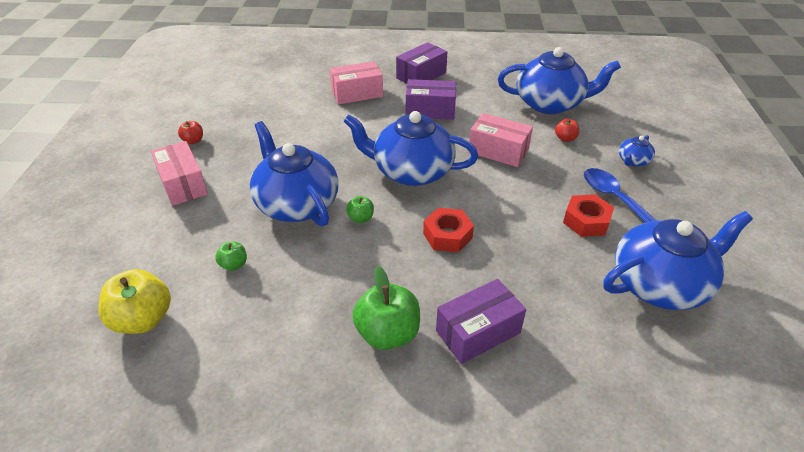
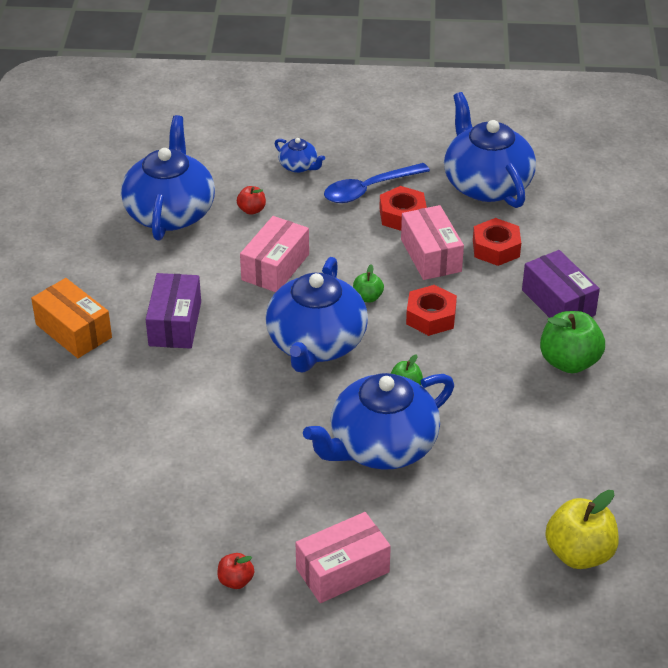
camera: 90 degrees left, 0 degrees up
(234, 264) = (490, 490): green apple -> green apple (367, 297)
(357, 93) = (117, 401): pink box -> pink box (431, 255)
(421, 75) = (73, 331): purple box -> orange box
(555, 286) = (496, 248): none -> red nut

